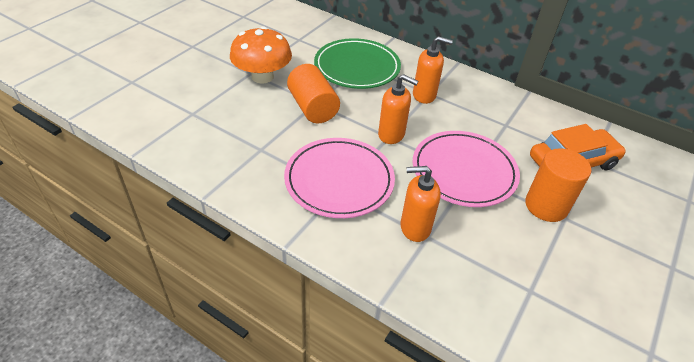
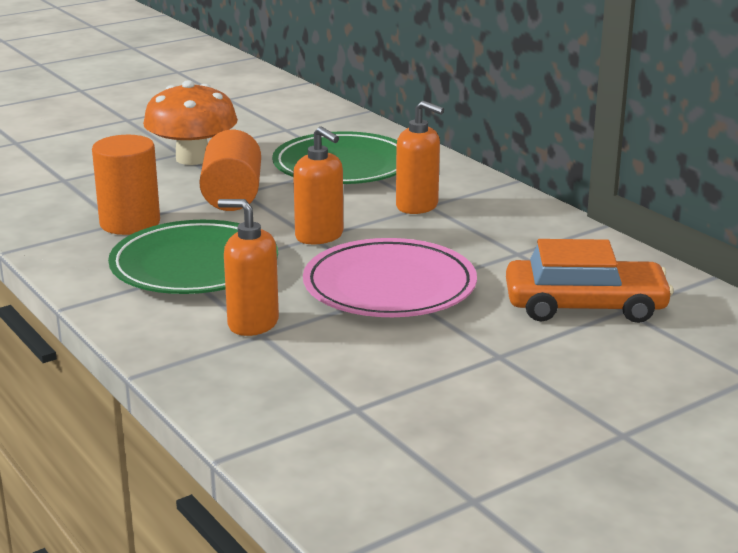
camera: 25 degrees right, 20 degrees down
(339, 180) = (194, 265): pink plate -> green plate
(546, 206) = (482, 339): orange cylinder -> orange cylinder (130, 223)

